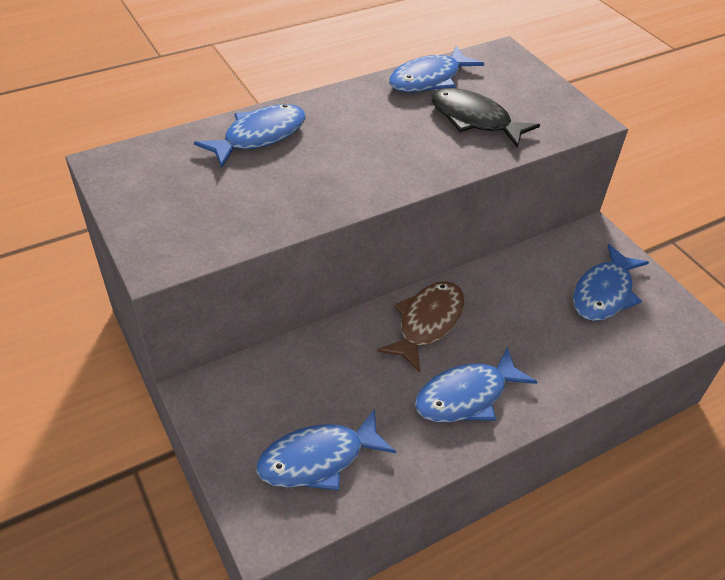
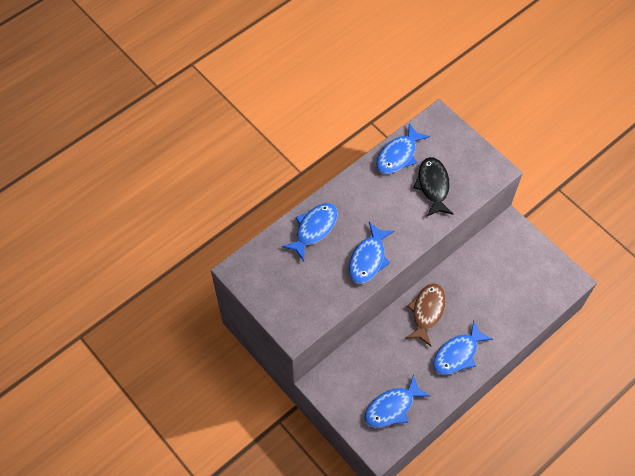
camera: 10 degrees left, 15 degrees up
(474, 120) = (433, 186): black fish -> black fish turned 60 degrees clockwise
(604, 293) = (521, 268): blue fish -> blue fish (368, 259)

